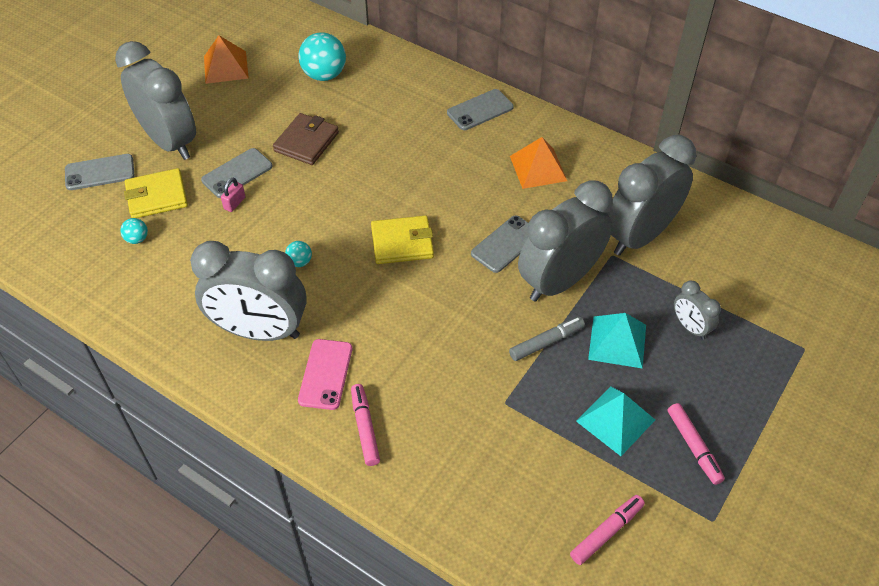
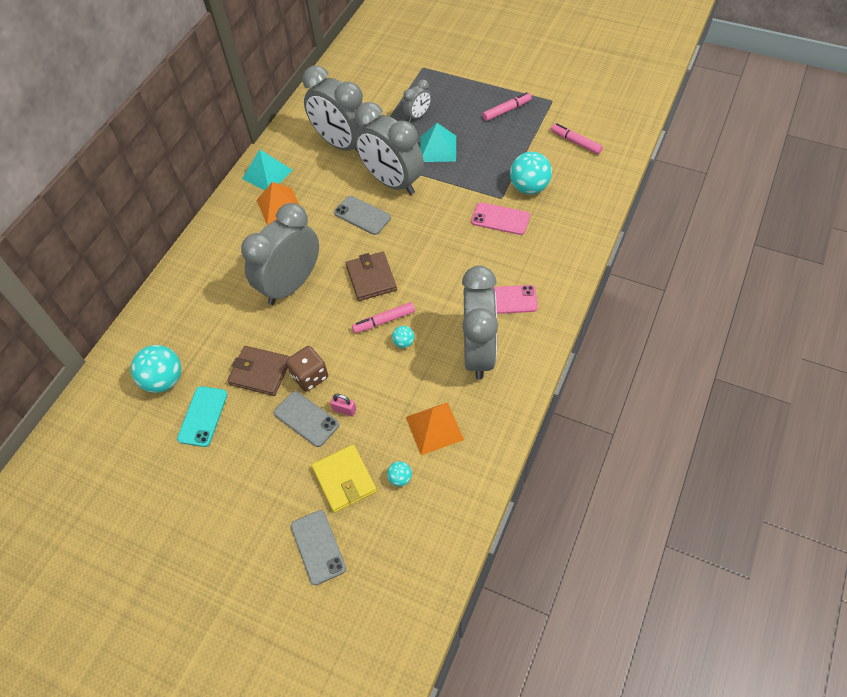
camera: 95 degrees left, 5 degrees up
(170, 142) = (268, 493): grey clock -> grey clock (291, 285)
(225, 67) = (149, 475): orange pyramid -> orange pyramid (434, 428)
(272, 100) = (203, 416): none -> turquoise phone
(286, 179) = (310, 376): none -> brown dice
(365, 428) = (543, 268): pink marker -> pink marker (384, 321)
(402, 243) = (371, 278): yellow wallet -> brown wallet
(465, 393) = (500, 219): none -> pink phone
(480, 110) = (212, 252): grey phone -> none
(518, 442) = (529, 187): none -> turquoise ball
(546, 342) = (447, 183): grey marker -> none
(615, 420) = (499, 144): turquoise pyramid -> turquoise pyramid (267, 174)

